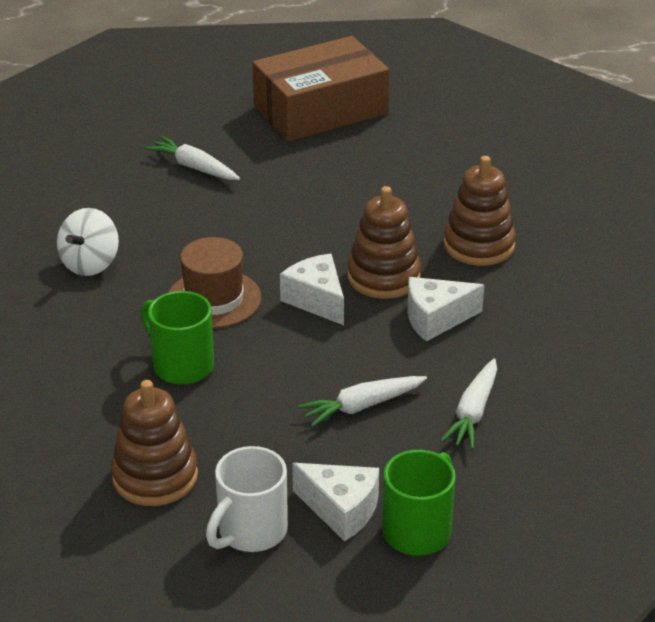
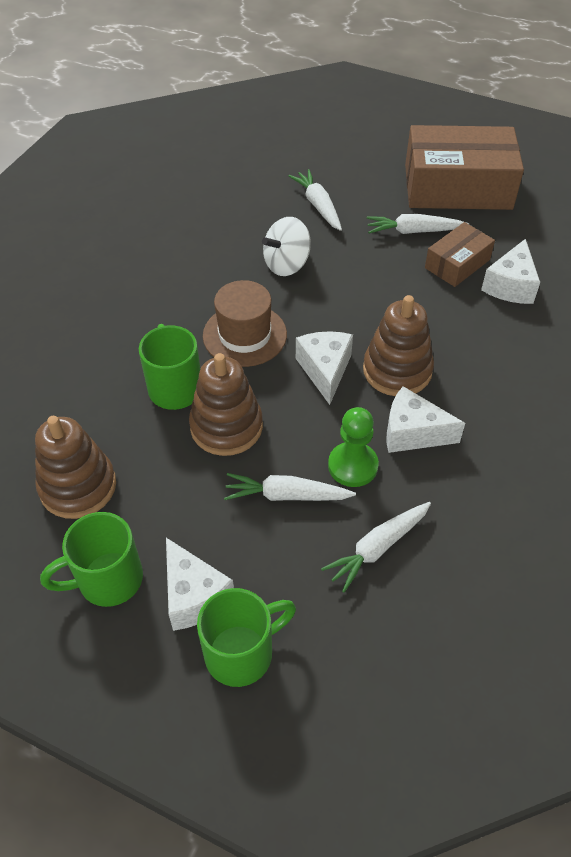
camera: 30 degrees right, 15 degrees up
(90, 264) = (178, 264): white spinning top -> white spinning top (287, 264)
(250, 531) = (108, 580): white mug -> green mug
(308, 160) = (413, 231): none -> white carrot
(371, 174) = (457, 264): none -> brown box
(403, 362) = (353, 466): none -> green pawn
(433, 176) = (510, 285): none -> white cheese
(479, 245) = (504, 371): brown stacking toy -> brown stacking toy (226, 426)

